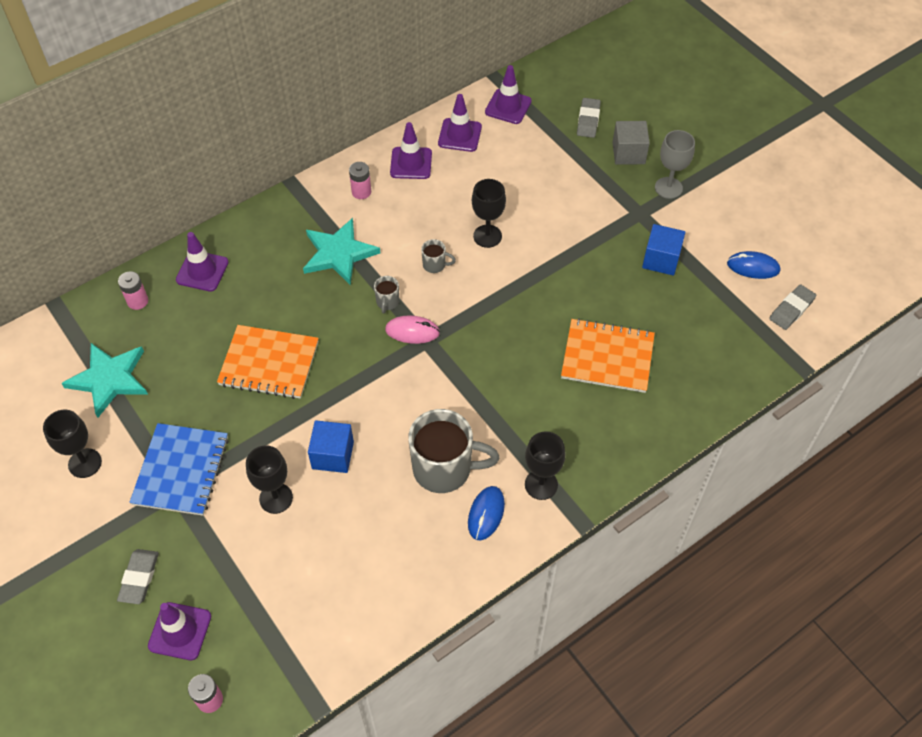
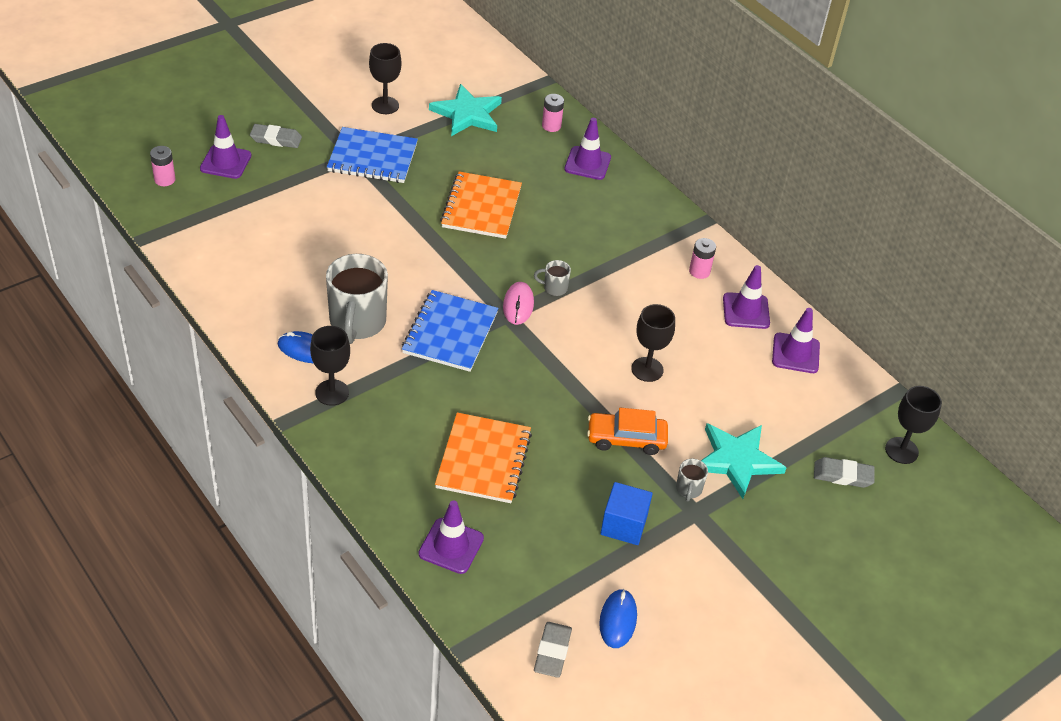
camera: 85 degrees right, 10 degrees down
(276, 498) = (339, 213): black goblet -> black goblet (901, 450)
(333, 455) = (379, 248): blue cube -> none
(339, 253) = (615, 254): turquoise star -> turquoise star (737, 460)
(435, 265) = (604, 325): grey mug -> grey mug (688, 489)
(453, 387) = (450, 333): none -> blue notebook
(508, 107) = (850, 399): purple traffic cone -> purple traffic cone (451, 546)
(569, 254) = (626, 439): none -> orange car
(628, 153) = (793, 511): grey cube -> none
(668, 188) = (740, 546): grey goblet -> none
(791, 309) = (552, 652): grey eraser -> grey eraser turned 60 degrees clockwise

